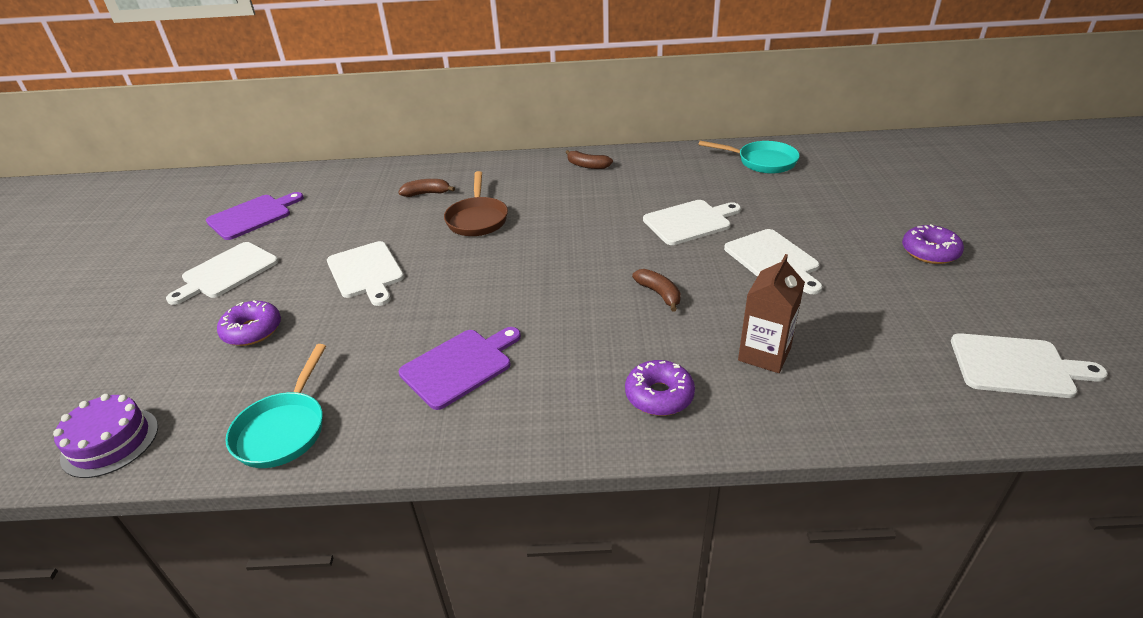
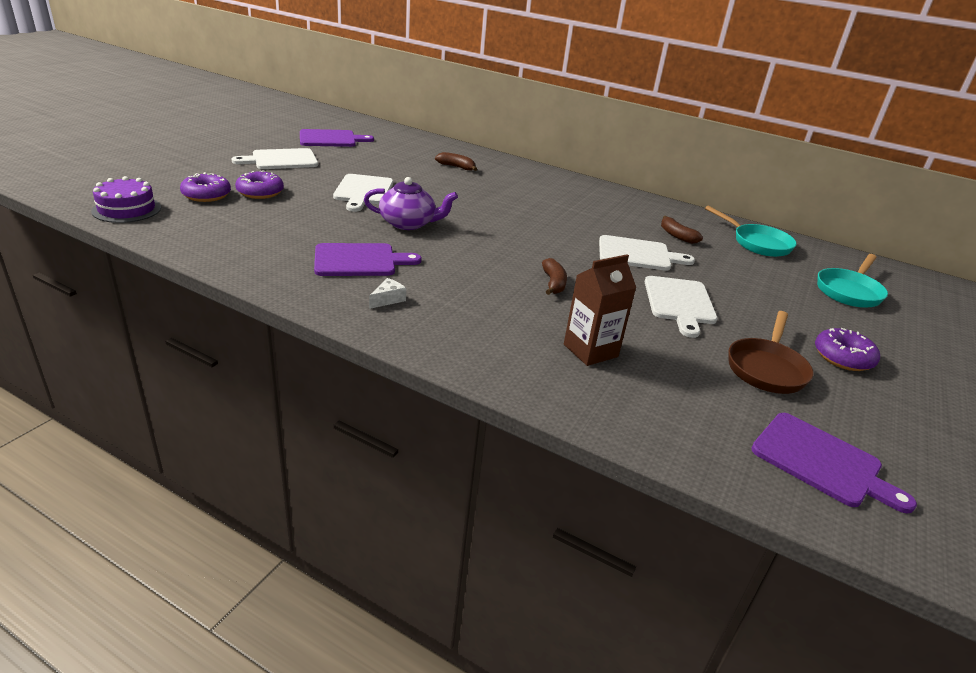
camera: 25 degrees right, 5 degrees down
(284, 429) = (218, 244): turquoise pan -> turquoise pan (849, 291)
(457, 291) = (408, 223): none -> purple teapot
(477, 219) = (473, 192): brown pan -> brown pan (766, 368)
(539, 399) = (388, 299): none -> white cheese
(587, 166) = (598, 193): brown banana -> brown banana (677, 236)
(659, 395) = (474, 335): purple donut -> purple donut (206, 195)
(1016, 366) = (821, 462): white cutting board -> purple cutting board

